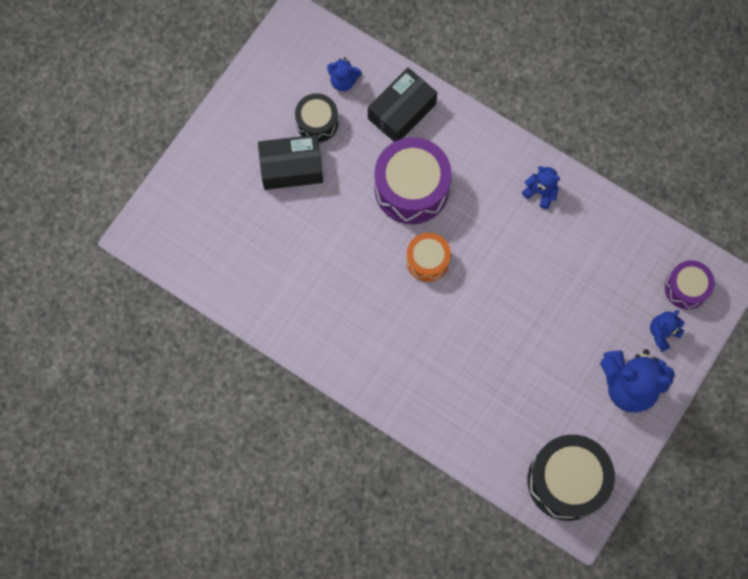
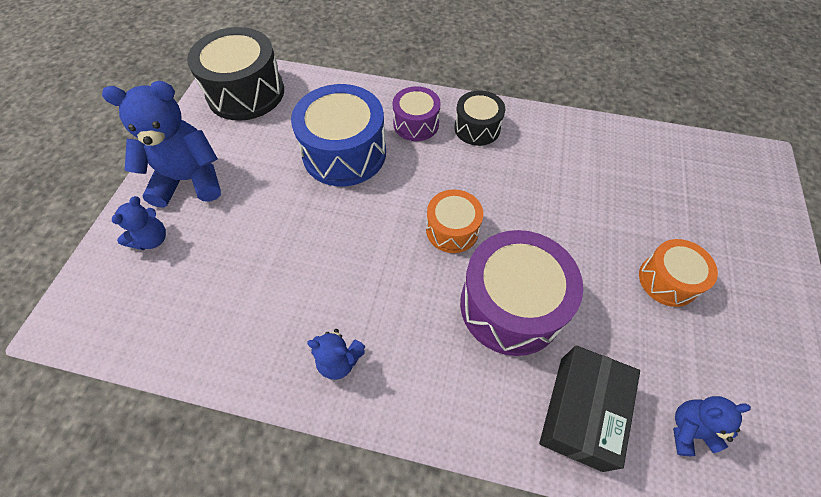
camera: 160 degrees right, 15 degrees down
(291, 167) = (667, 280): black box -> orange drum
(317, 122) = (679, 350): black drum -> black drum (477, 128)
(490, 368) = (344, 153): none -> blue drum
(686, 288) = (121, 299): purple drum -> purple drum (416, 124)

